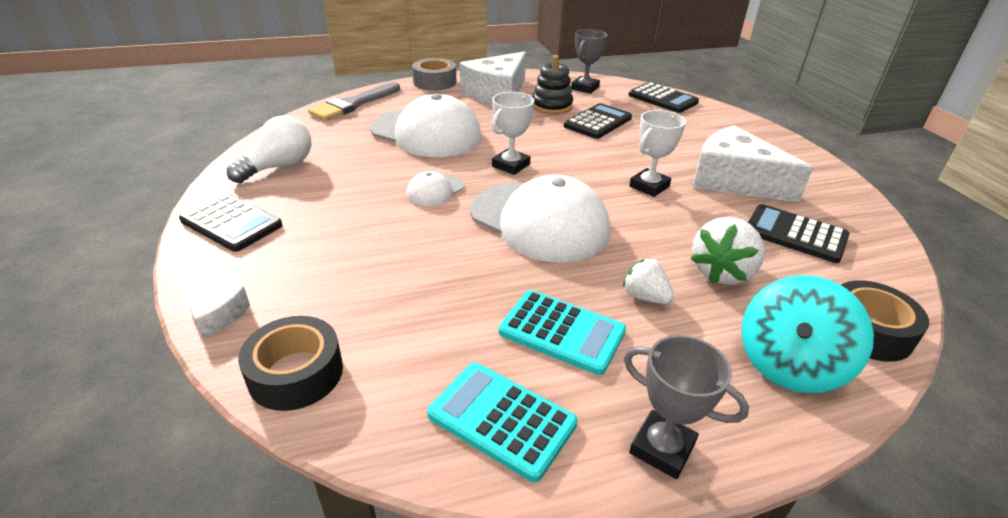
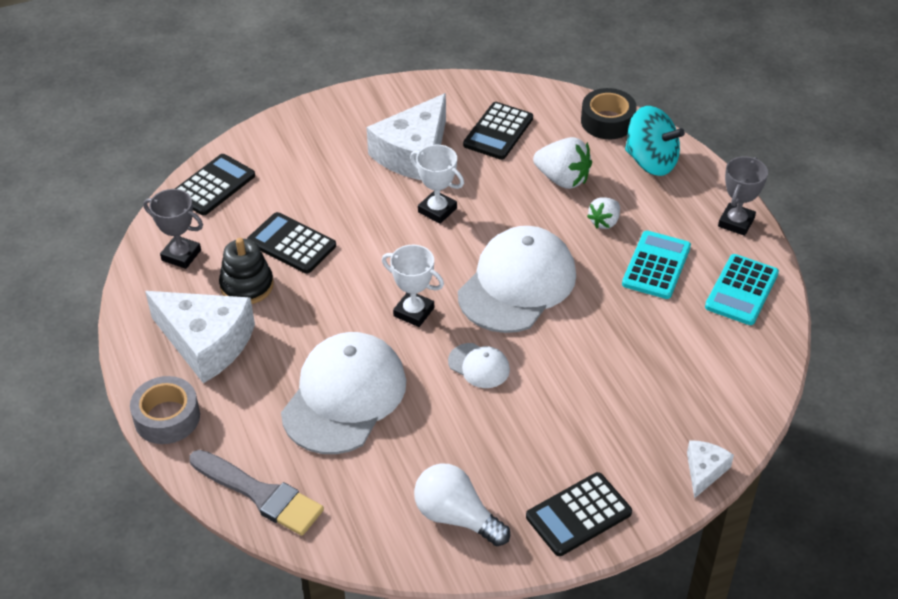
camera: 95 degrees left, 10 degrees up
(231, 223) = (578, 515): black calculator -> black calculator turned 150 degrees counterclockwise
(296, 373) = (742, 400): black tape -> none

